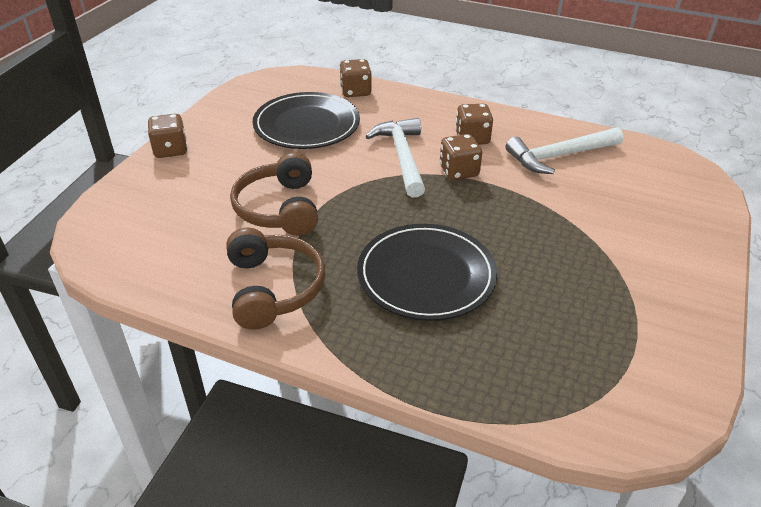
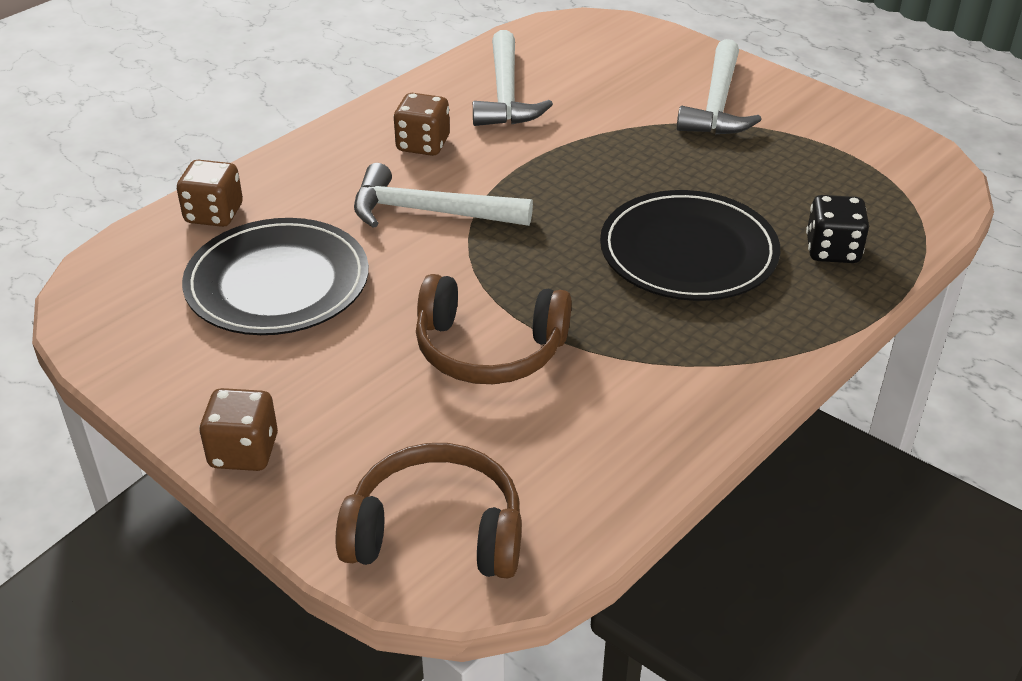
camera: 70 degrees left, 0 degrees up
(273, 288) = (664, 383): brown headphones -> brown headphones (436, 532)
(459, 171) = (492, 175): brown dice -> none
(476, 357) = (832, 250): none -> black dice
(641, 258) = (717, 104): none -> white hammer

